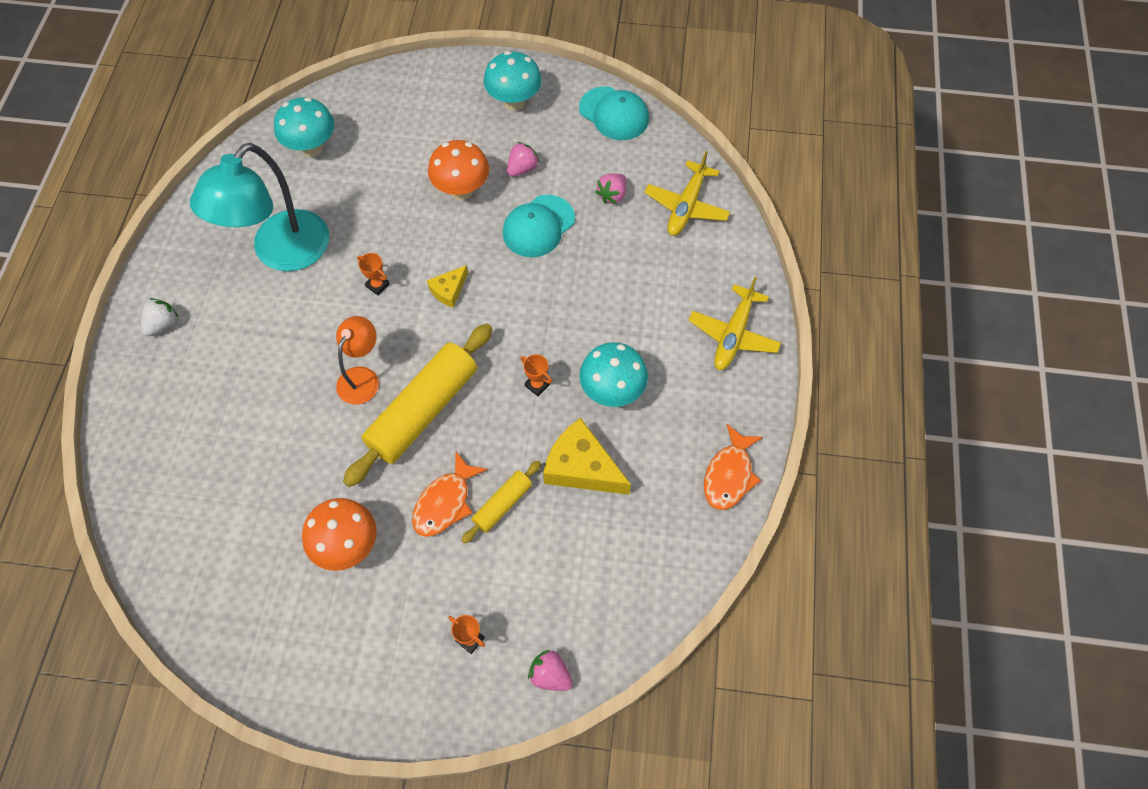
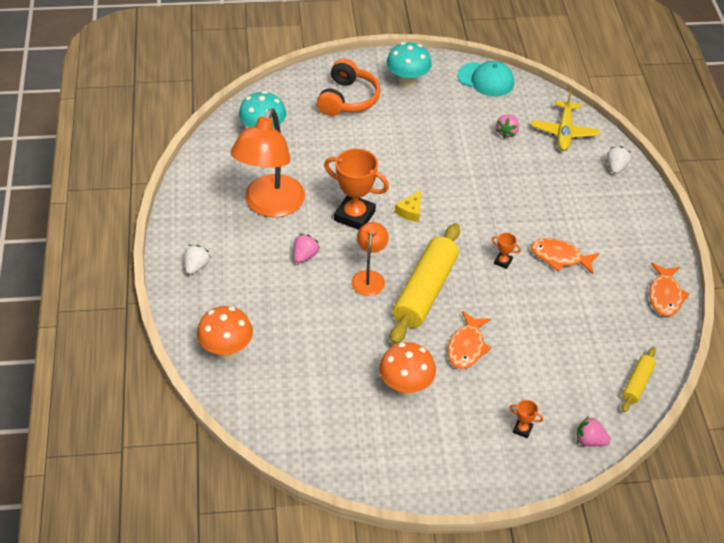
camera: 15 degrees left, 15 degrees down
(281, 253) = (270, 205): turquoise lamp -> orange lamp
(377, 285) = (354, 216): orange trophy -> orange trophy, size x2.27
(431, 116) = (347, 99): none -> orange headphones
(461, 190) = (392, 145): orange mushroom -> orange mushroom (226, 350)
(502, 505) = (510, 341): yellow rolling pin -> yellow rolling pin (637, 384)
(522, 169) = (432, 124): pink strawberry -> pink strawberry (305, 256)
(538, 226) = (460, 160): turquoise cap -> none
(581, 467) = (557, 308): yellow cheese -> none
(612, 392) = (559, 257): turquoise mushroom -> orange fish
(733, 335) = (632, 208): yellow plane -> none
(734, 270) = (616, 167): none -> white strawberry

